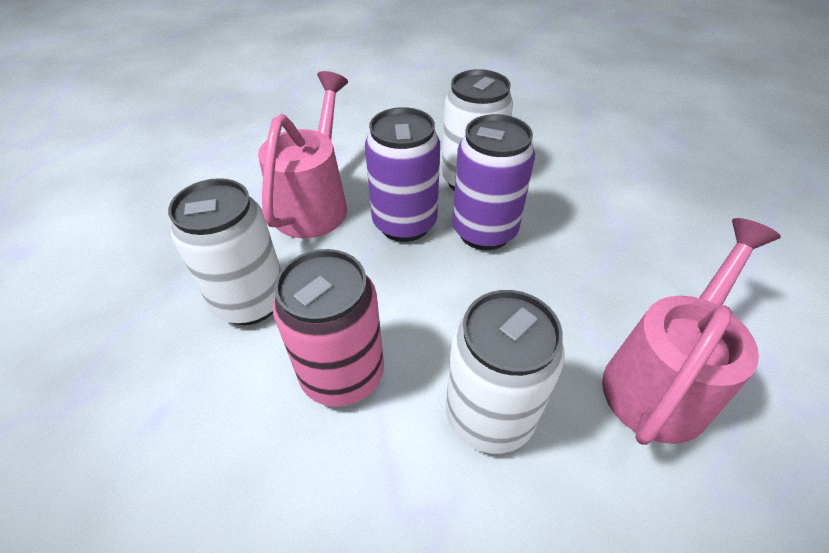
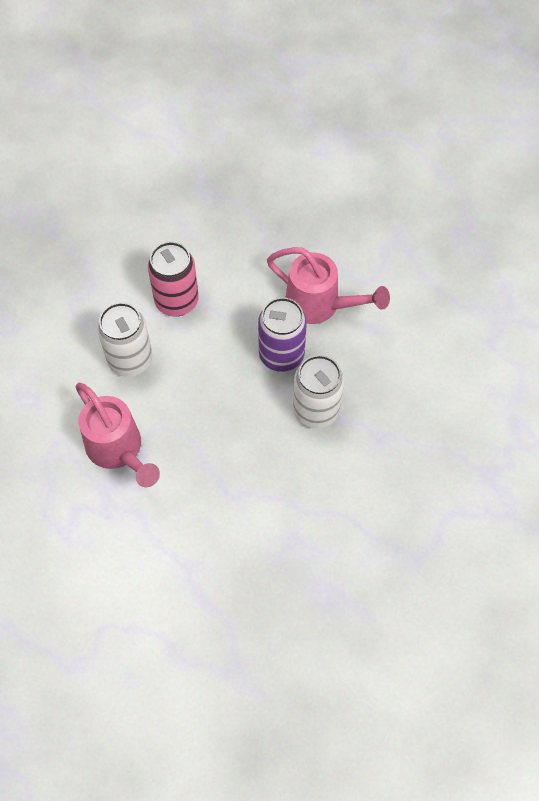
camera: 105 degrees right, 15 degrees up
(251, 301) = (241, 264): white can -> none
(484, 231) = (258, 401): purple can -> none

